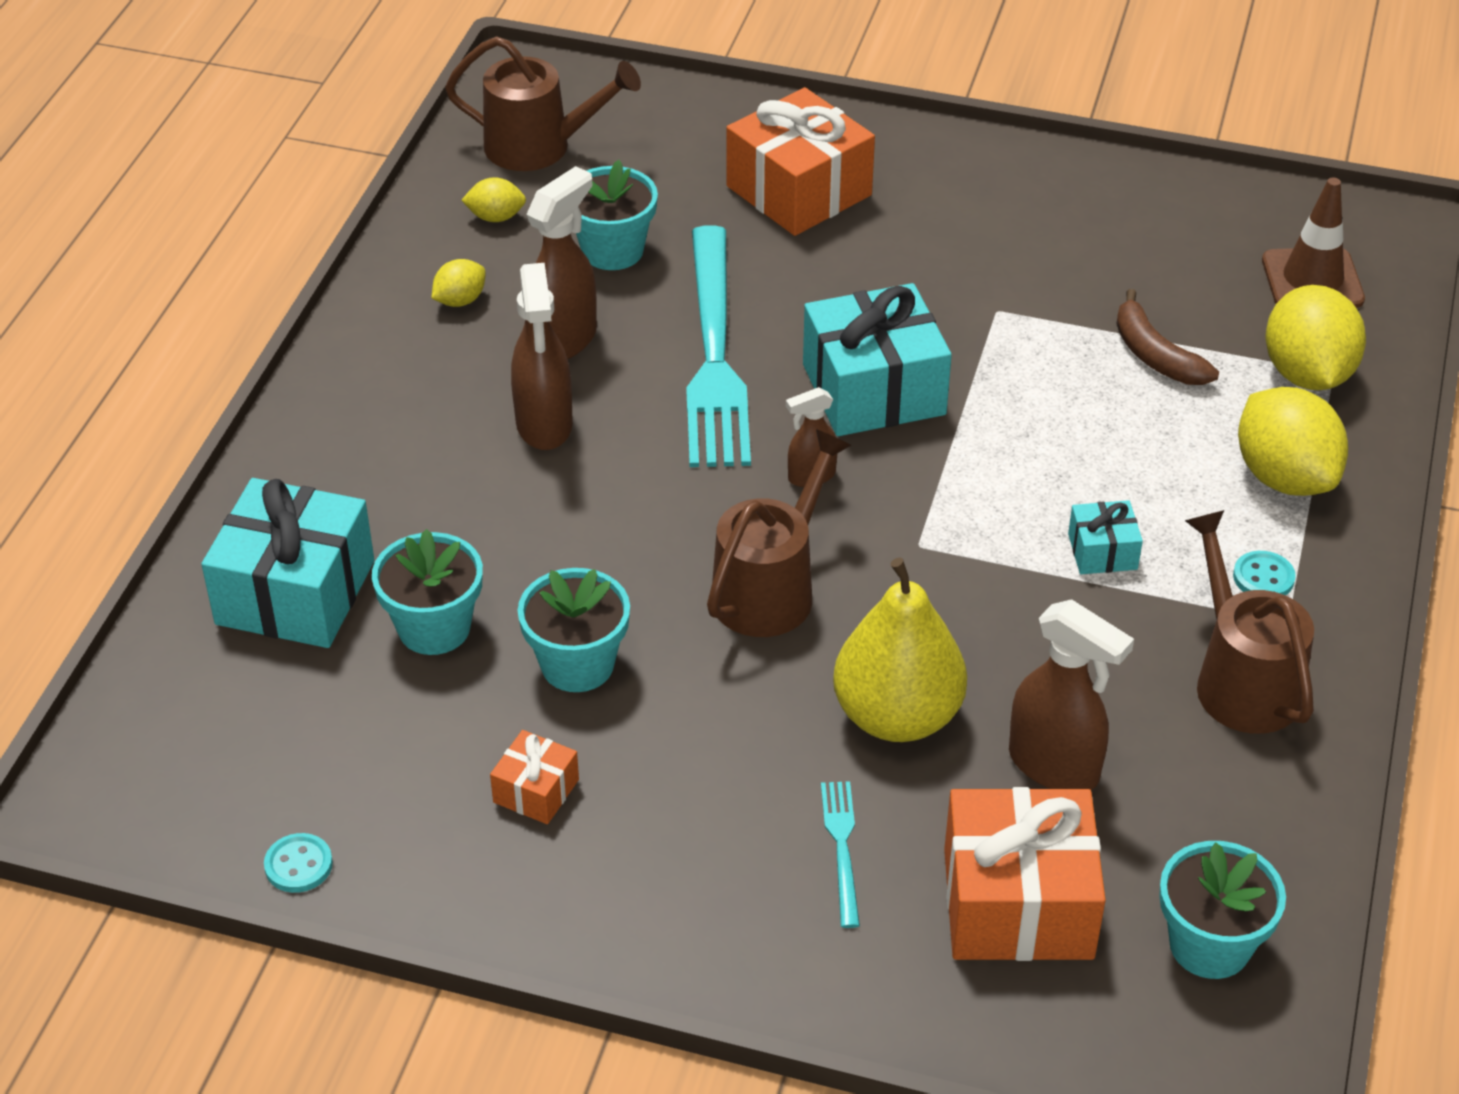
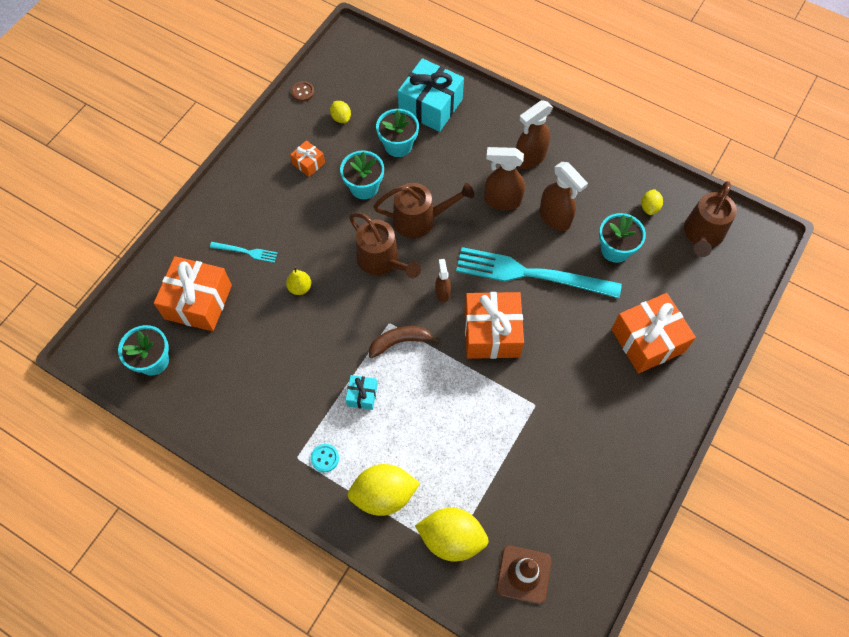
camera: 105 degrees right, 20 degrees up
(298, 865) = (302, 92): turquoise button -> brown button
(460, 300) = (591, 184): yellow lemon -> yellow lemon (341, 118)
(873, 389) = (491, 333): turquoise gift -> orange gift
(897, 716) = (300, 287): yellow pear -> yellow pear, size x0.47
(1054, 767) = (254, 336): brown spray bottle -> brown spray bottle (529, 158)
(1155, 355) = (484, 468): brown banana -> brown banana (400, 342)
(1241, 679) = (272, 424): brown watering can -> brown watering can (420, 219)

